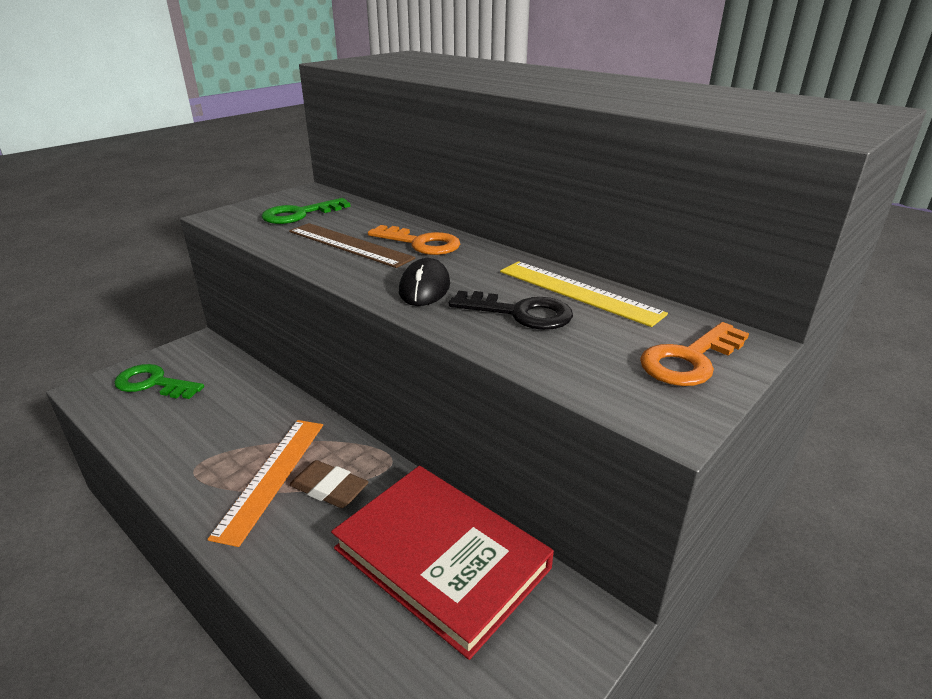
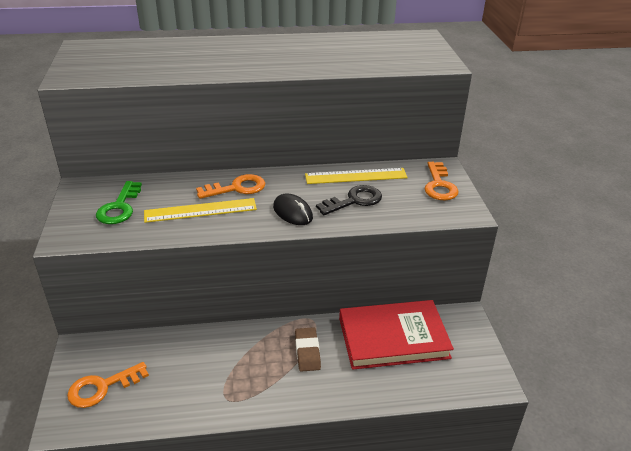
camera: 50 degrees left, 5 degrees up
(153, 383) = (102, 387): green key -> orange key
(272, 476) = (272, 369): orange ruler -> none
(329, 488) = (307, 352): brown eraser -> brown eraser turned 75 degrees counterclockwise
(349, 244) = (200, 210): brown ruler -> yellow ruler

